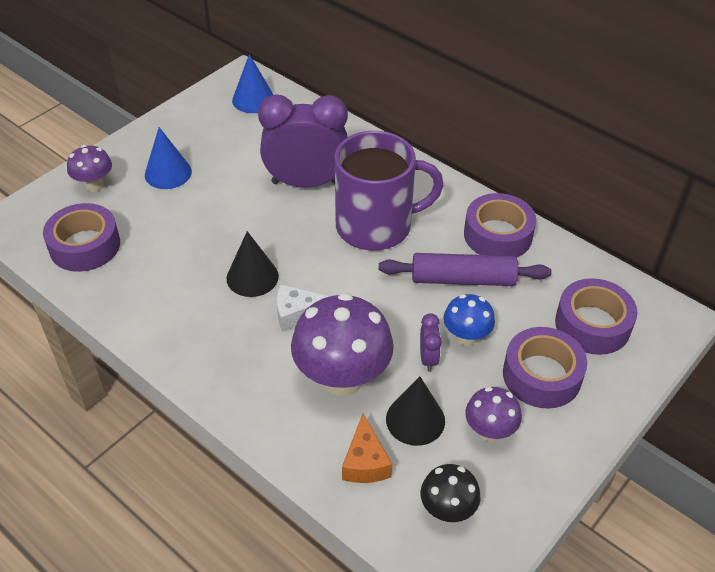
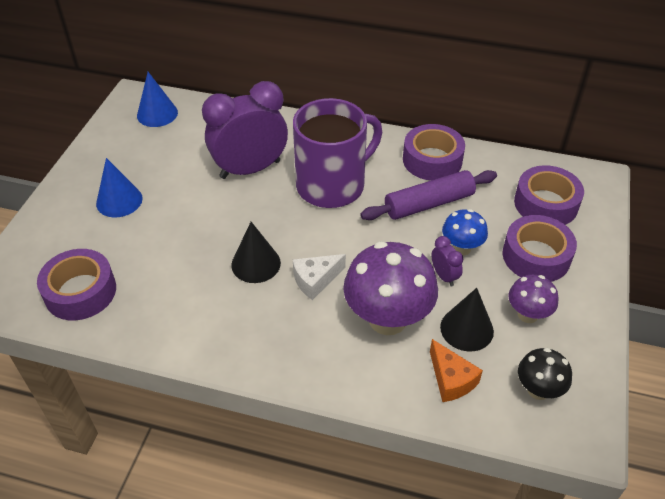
camera: 25 degrees left, 0 degrees up
(94, 185) = (54, 234): purple mushroom -> none

